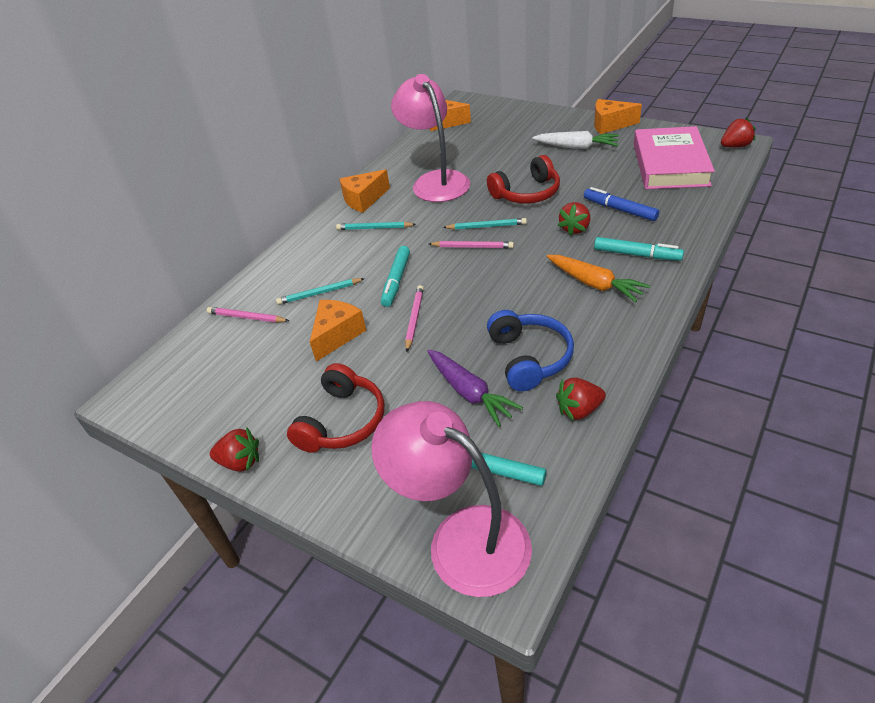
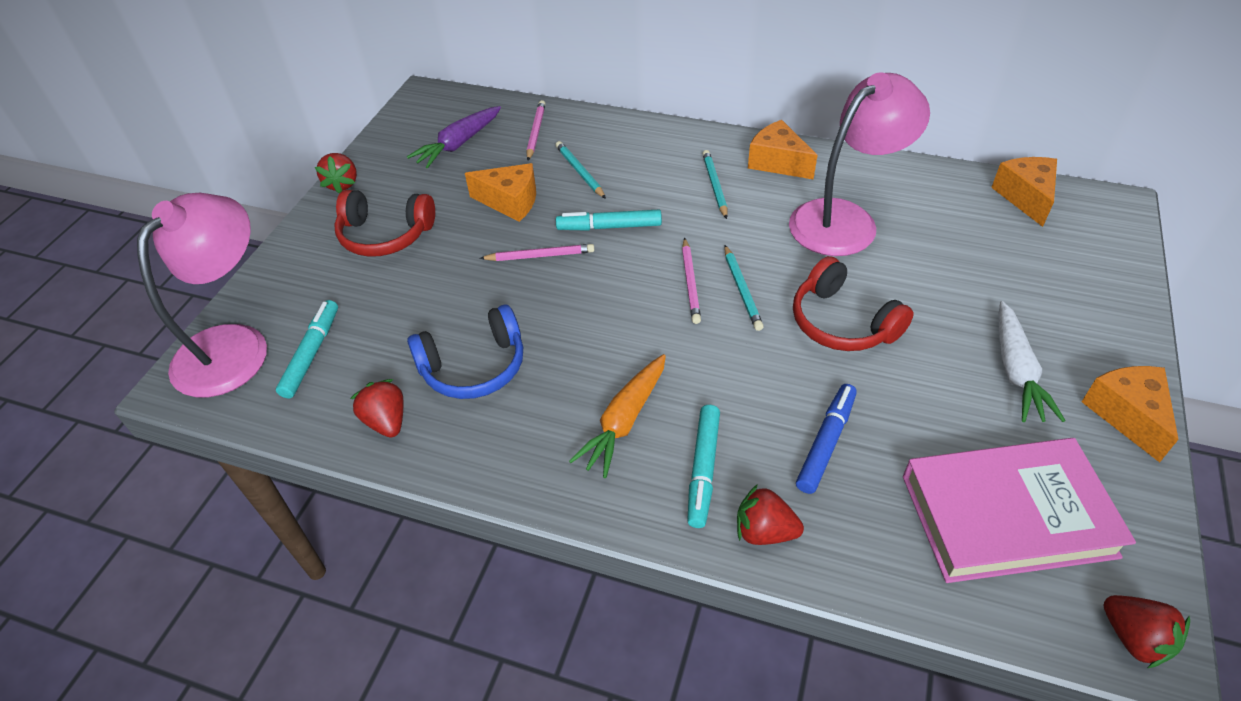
camera: 75 degrees right, 5 degrees up
(470, 393) = (419, 322): purple carrot -> purple carrot (458, 144)
(575, 229) = (757, 388): red strawberry -> red strawberry (764, 531)

